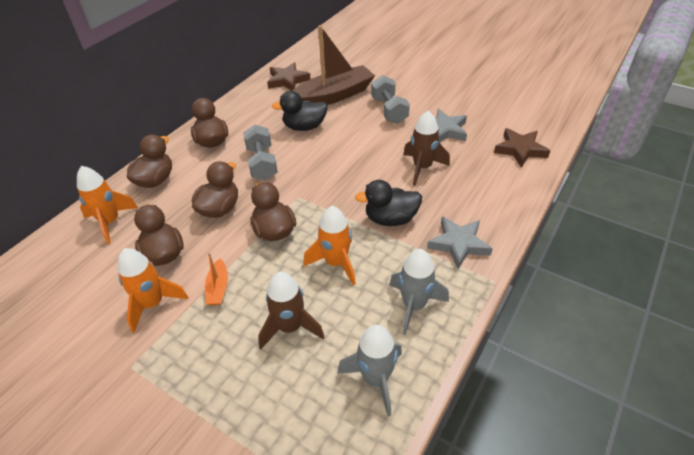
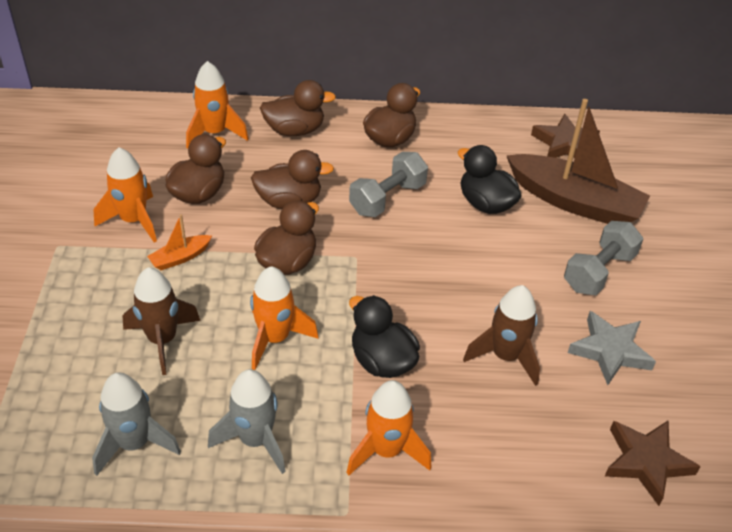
camera: 55 degrees right, 0 degrees up
(458, 244) = (386, 450): grey star -> orange rocket

